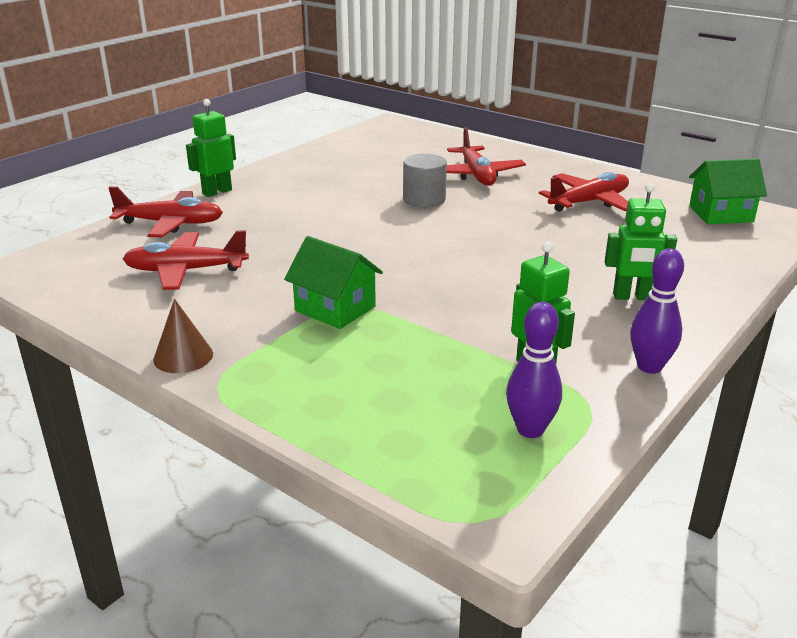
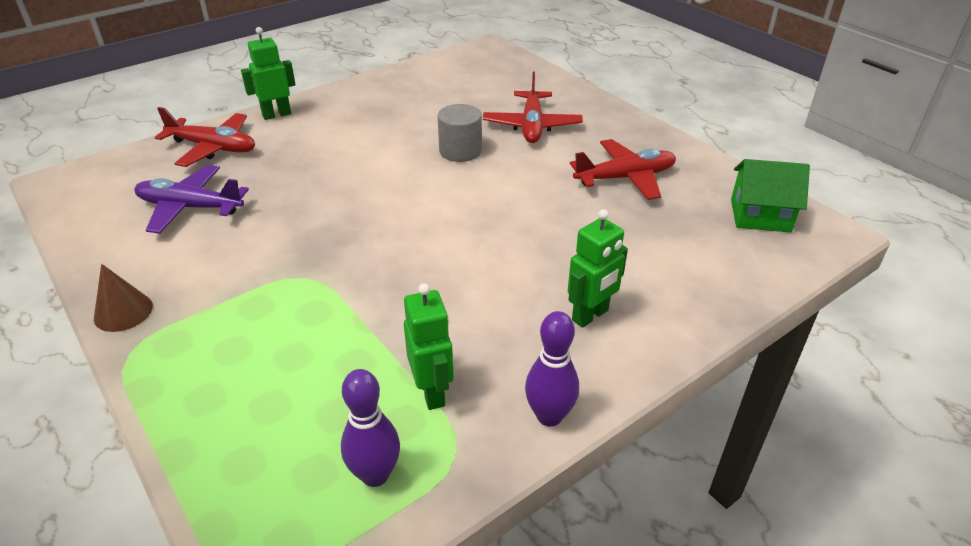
camera: 15 degrees right, 10 degrees up
(186, 271) = (190, 208): red plane -> purple plane
(335, 309) = (290, 278): green house -> none
(632, 297) = (590, 315): green robot -> green robot turned 60 degrees counterclockwise

